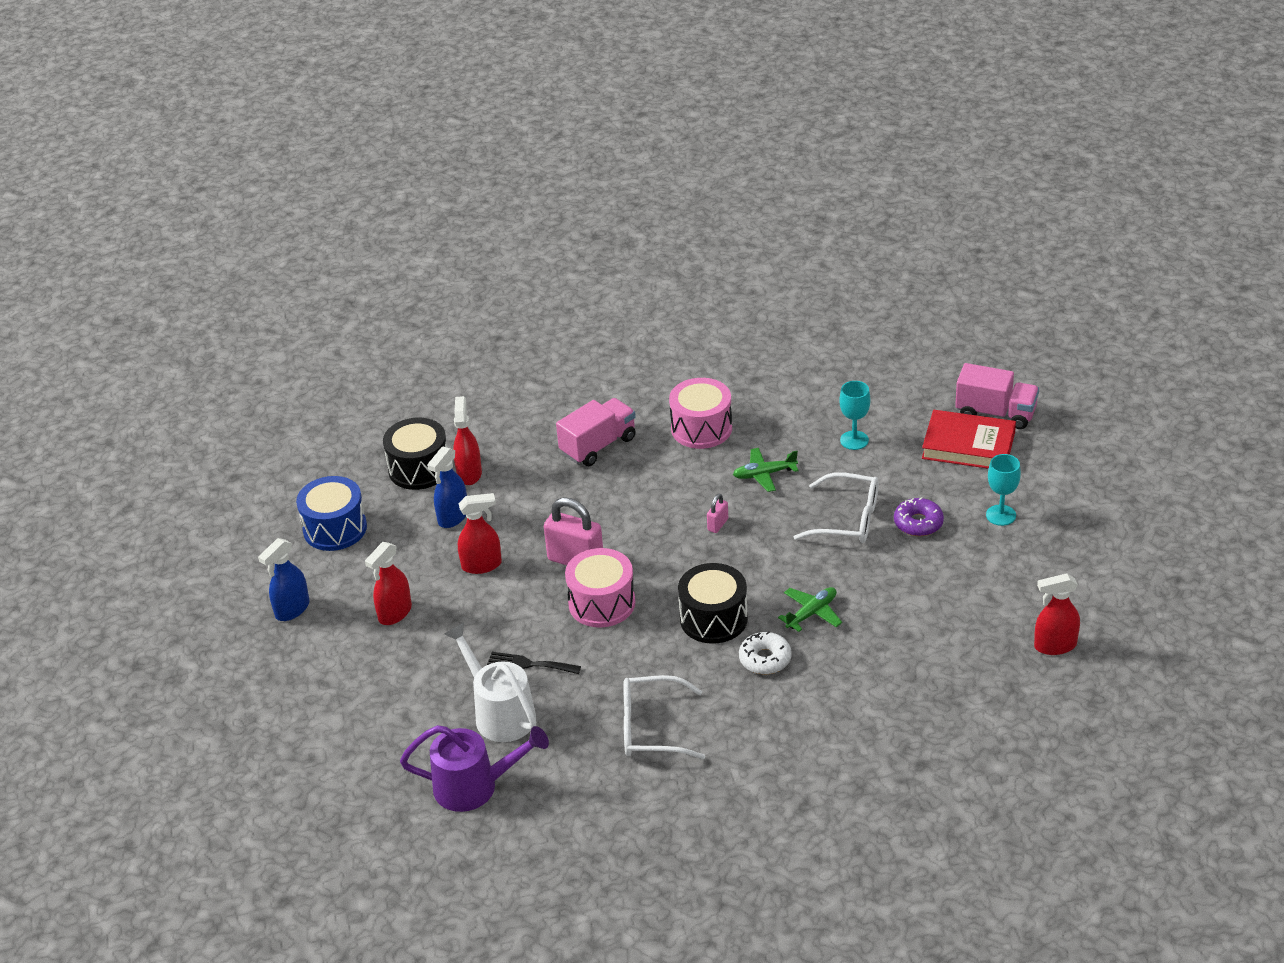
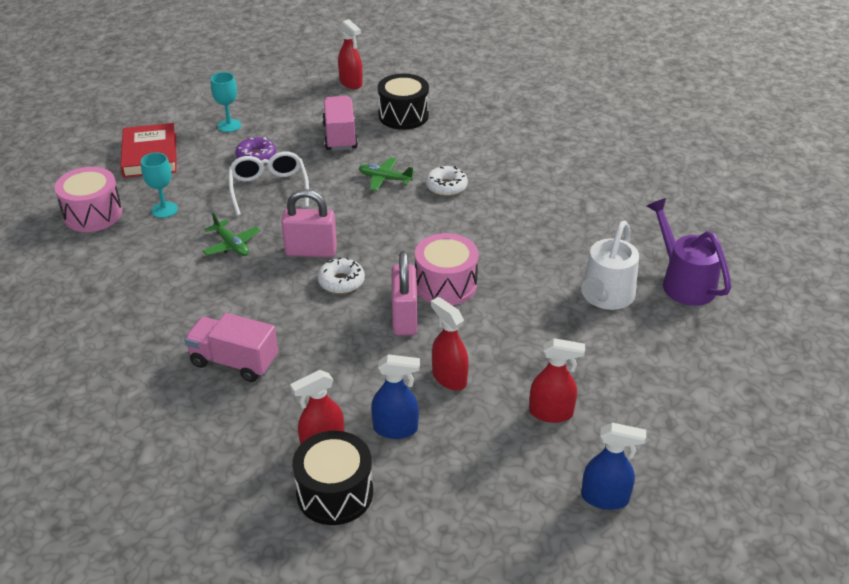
camera: 120 degrees left, 0 degrees up
(335, 528) = (470, 523): blue drum -> none
(529, 664) = (543, 300): black fork -> none
(651, 728) = (553, 217): white glasses -> none
(657, 533) = (341, 282): none -> white donut
(701, 428) = (180, 301): pink drum -> pink drum (93, 214)
(713, 619) = (422, 221): black drum -> black drum (403, 116)
(718, 524) = (311, 251): pink padlock -> pink padlock, size x2.09
(995, 413) = (102, 151): pink truck -> pink truck (340, 136)

